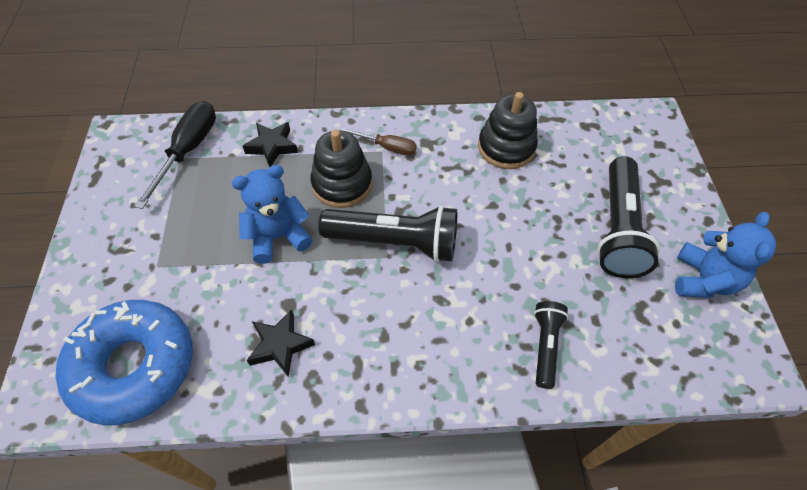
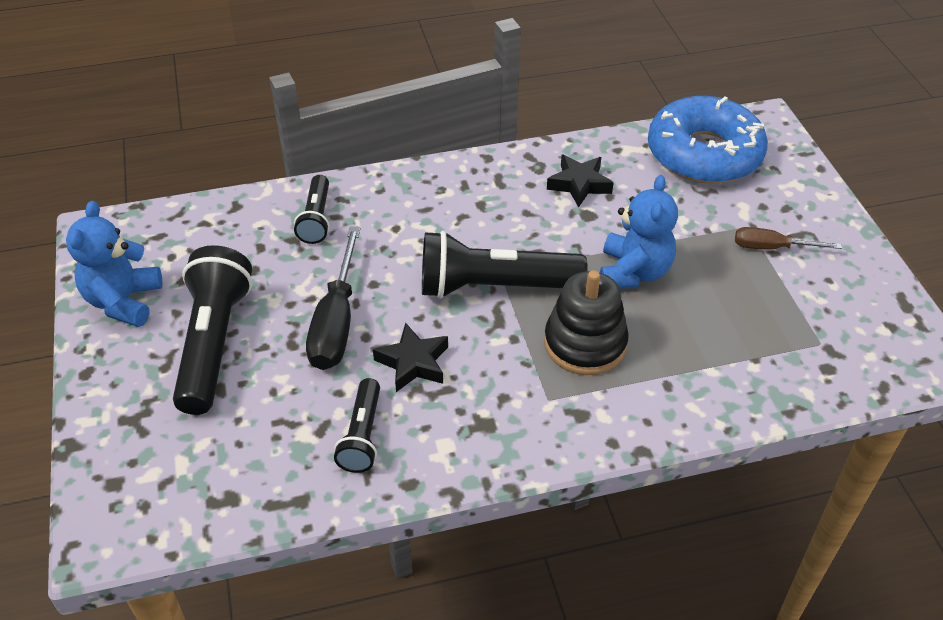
camera: 170 degrees right, 10 degrees down
(188, 150) = (817, 355): black screwdriver -> black screwdriver (336, 322)
(272, 147) = (707, 380): black star -> black star (413, 363)
(278, 236) = (634, 272): blue teddy bear -> blue teddy bear turned 45 degrees counterclockwise
(387, 147) = (541, 406): brown screwdriver -> brown screwdriver (772, 248)
(506, 147) = (362, 435): black stacking toy -> black flashlight

